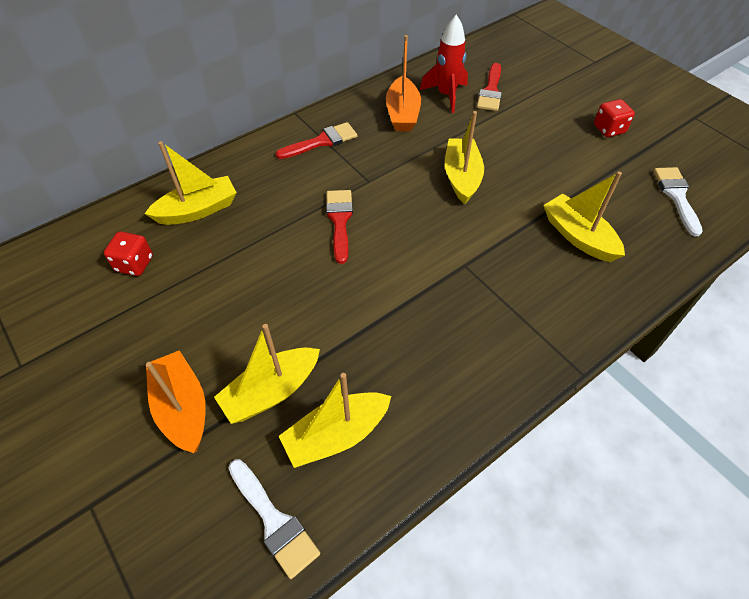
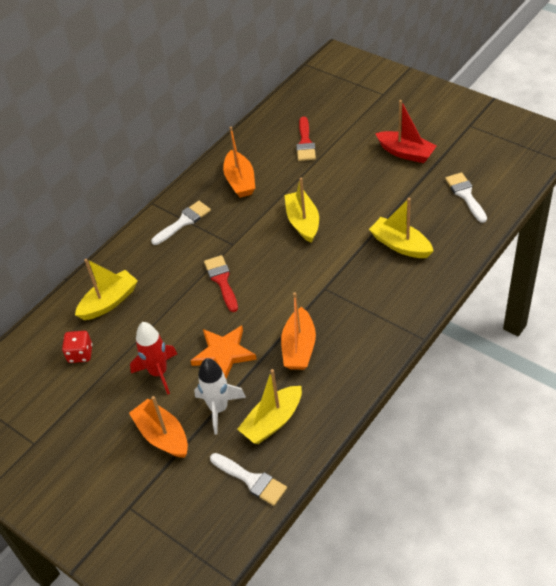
camera: 10 degrees left, 5 degrees down
(271, 391) = (219, 408): yellow boat -> white rocket
(307, 315) = (223, 354): none -> orange star
(321, 141) = (183, 222): red brush -> white brush
(407, 336) = (299, 347): none -> orange boat
(446, 95) = (270, 156): red rocket -> red rocket (158, 373)
(609, 129) = (406, 153): red dice -> red boat

